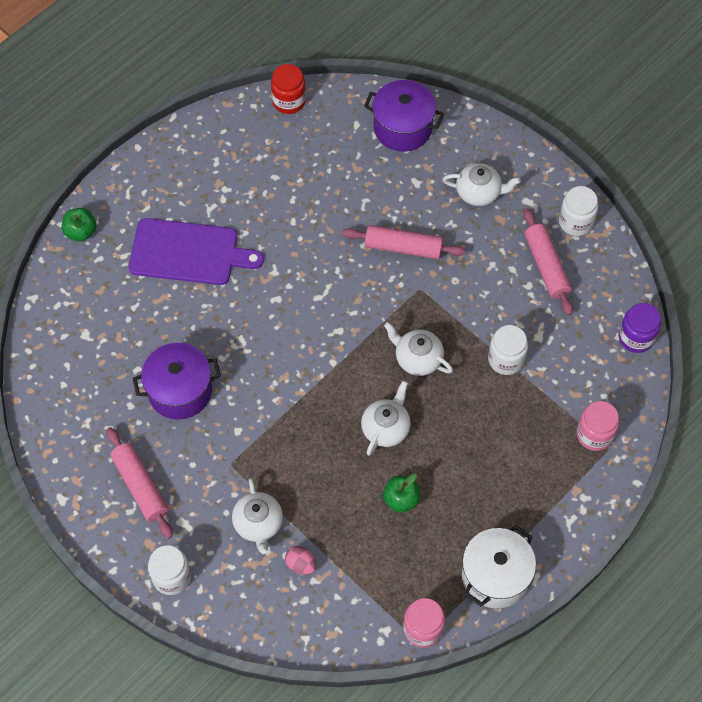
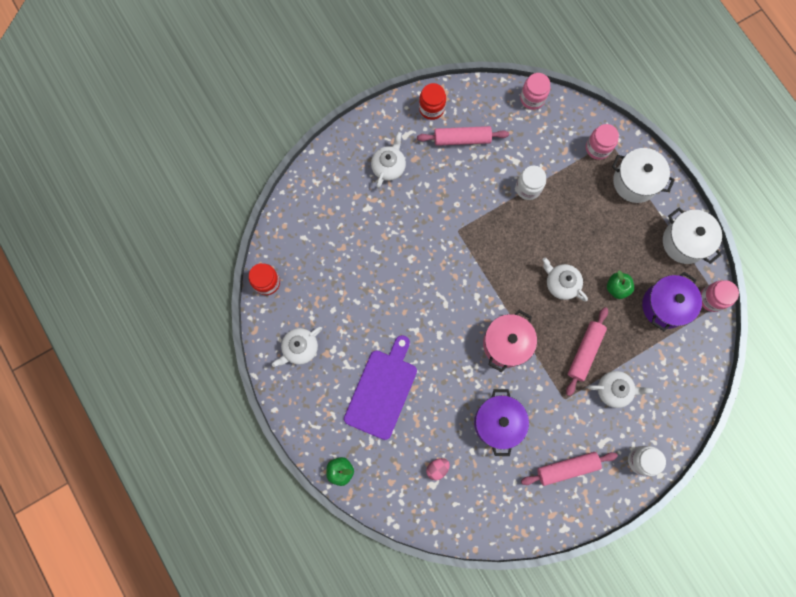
camera: 75 degrees left, 15 degrees up
(285, 379) = (506, 344): none -> pink pot
(301, 564) = (650, 368): pink egg -> pink egg (437, 468)
(403, 128) = (317, 204): purple pot -> purple pot (664, 306)
(403, 247) = (420, 232): pink rolling pin -> pink rolling pin (585, 352)
(417, 358) = (512, 247): white teapot -> white teapot (300, 348)
(562, 493) = (635, 182): none -> white pot
(575, 222) = (431, 108): white jar -> red jar
(636, 337) = (532, 98): purple jar -> pink jar

